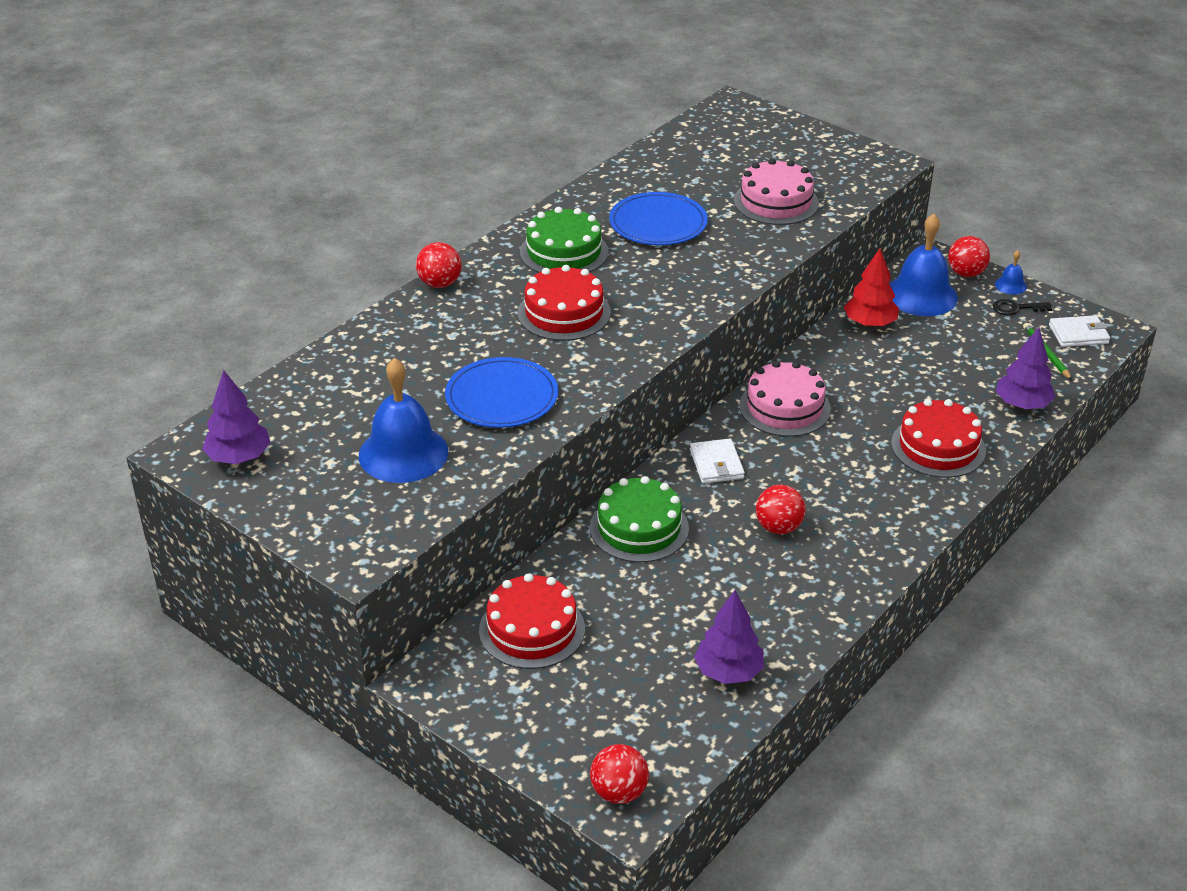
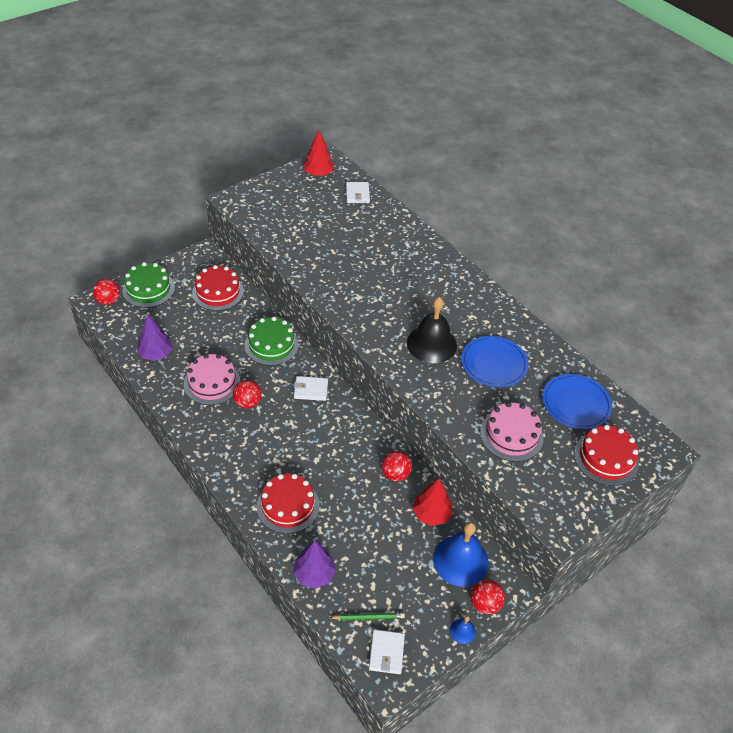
camera: 100 degrees right, 10 degrees up
(239, 457) = (318, 173): purple tree -> red tree
(296, 398) = (357, 194): none -> white wallet
(403, 453) = (300, 222): blue bell -> none
(440, 284) = (446, 255): red ball -> red ball (395, 474)
(501, 397) = (332, 262): blue plate -> blue plate (576, 403)
(564, 252) = (468, 312): green cake -> green cake (148, 289)
(564, 313) = (402, 300): red cake -> red cake (606, 458)
(647, 276) = (431, 344): none -> black bell
(785, 407) = (352, 437): pink cake -> pink cake (212, 382)
(1016, 308) = (430, 621): black key -> none

